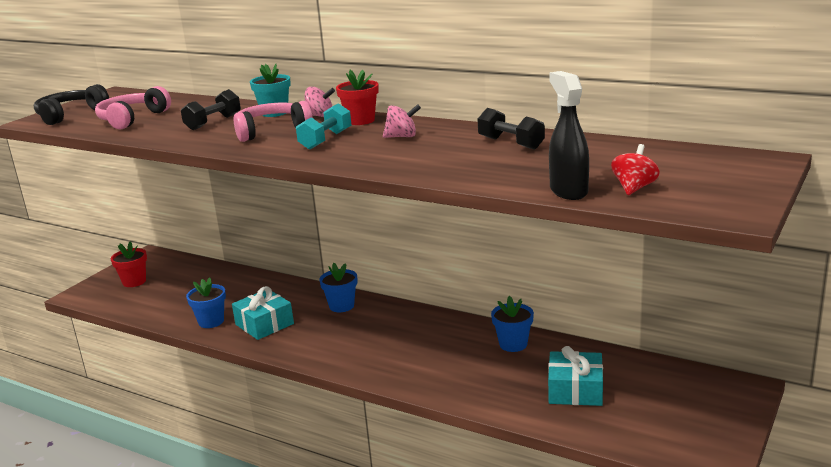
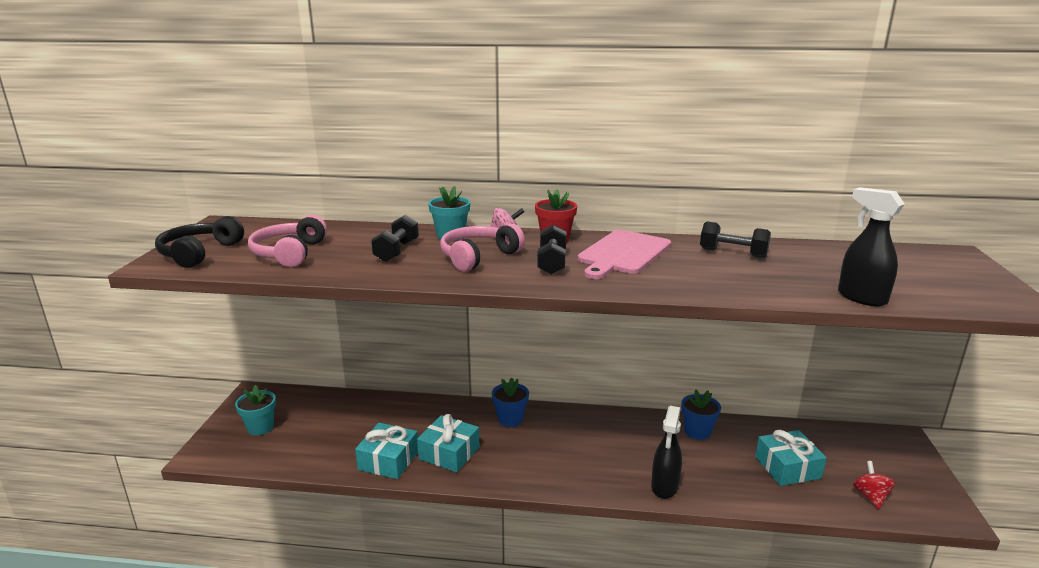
camera: 25 degrees left, 0 degrees up
(134, 282) = (260, 427): red flower pot -> turquoise flower pot
(211, 321) = (388, 460): blue flower pot -> turquoise gift
(326, 140) = (552, 263): turquoise dumbbell -> black dumbbell
(402, 137) = (623, 253): pink spinning top -> pink cutting board
(430, 383) = (664, 487): none -> black spray bottle
(634, 188) = (907, 289): red spinning top -> red spinning top (870, 496)

